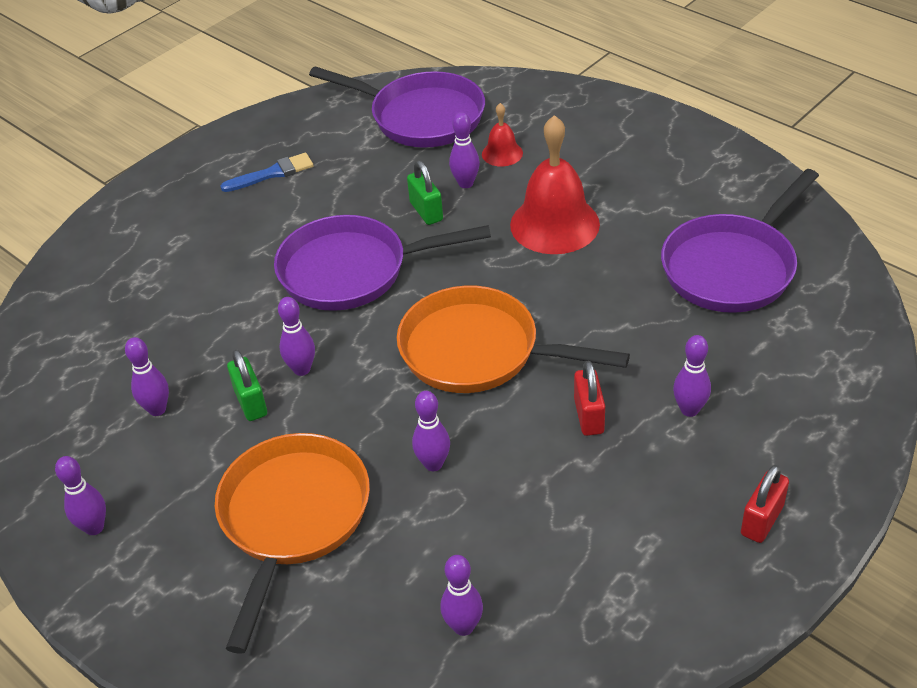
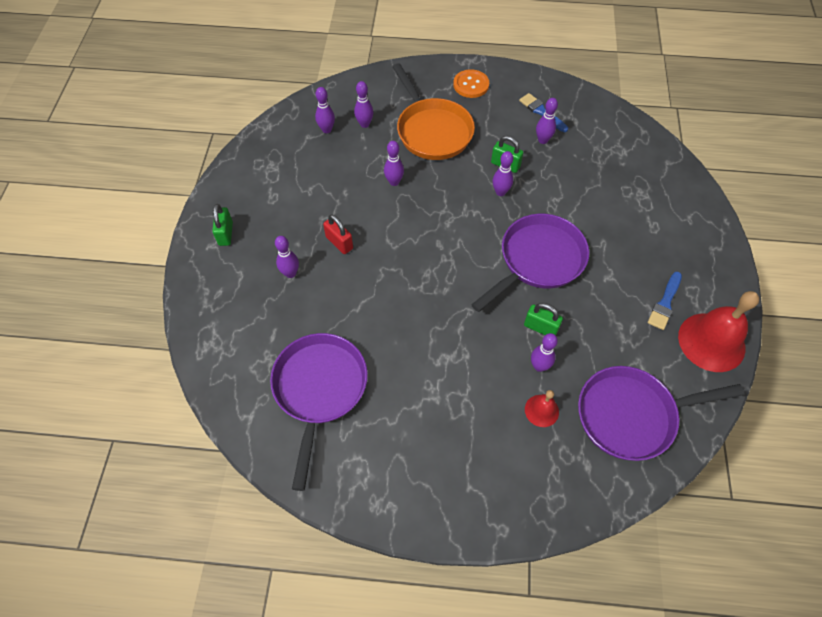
camera: 140 degrees right, 15 degrees up
(94, 527) = (506, 88): purple bowling pin -> purple bowling pin (364, 124)
(101, 453) = (541, 112): none -> blue brush
(138, 570) = (471, 85): none -> orange button
(478, 351) = (423, 249): orange pan -> none
(554, 224) = (453, 363): red bell -> red bell (711, 342)
(761, 520) = (226, 234): red padlock -> green padlock

